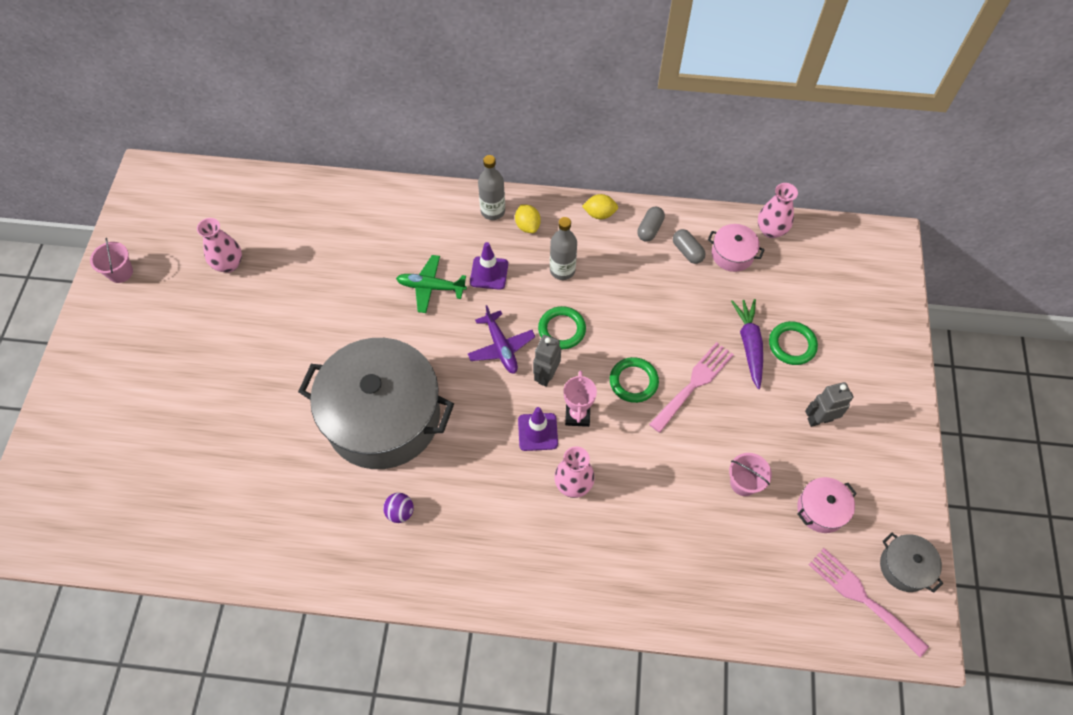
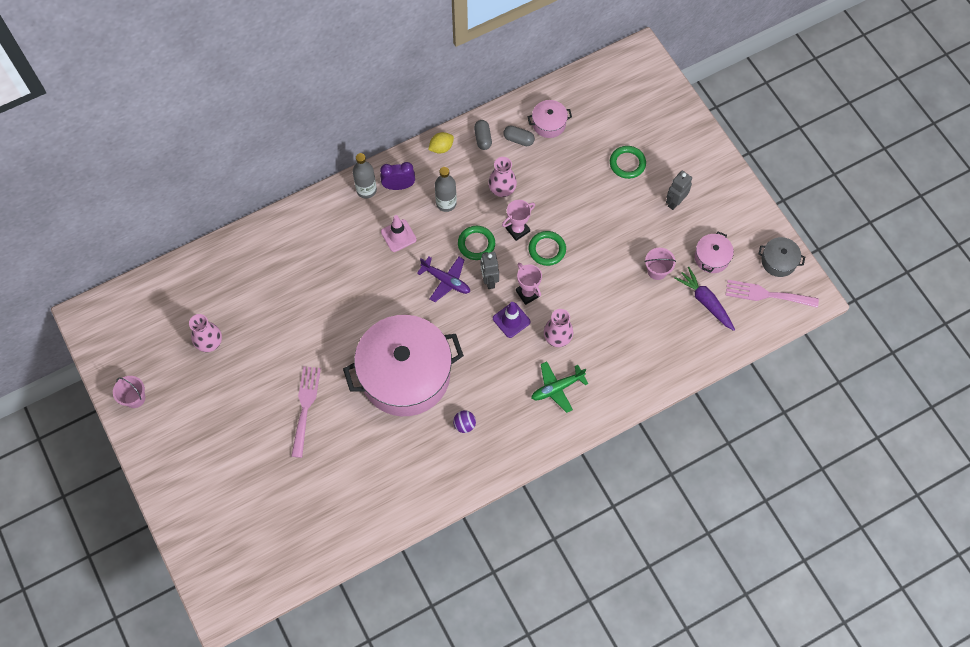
camera: 35 degrees left, 5 degrees up
(383, 417) = (405, 375): grey pot -> pink pot
(430, 287) = (366, 270): green plane -> green plane (557, 388)
(489, 273) = (398, 235): purple traffic cone -> pink traffic cone
(527, 226) = (399, 186): yellow lemon -> purple clock
(617, 341) = (517, 230): none -> pink trophy
(694, 383) = (585, 227): pink fork -> pink fork (305, 406)
(749, 345) = (601, 180): purple carrot -> purple carrot (705, 301)
(771, 230) = (562, 91): pink vase -> pink vase (502, 190)

